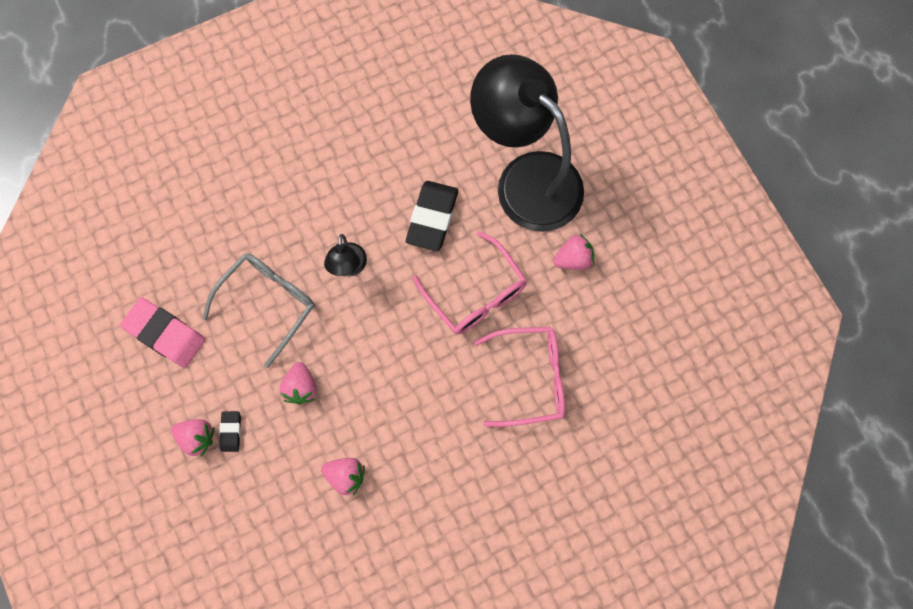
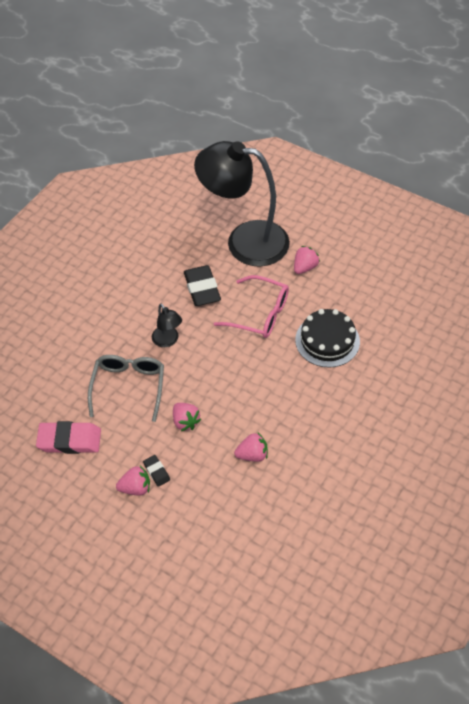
camera: 30 degrees left, 20 degrees down
(530, 378) = (327, 340): pink glasses -> black cake

